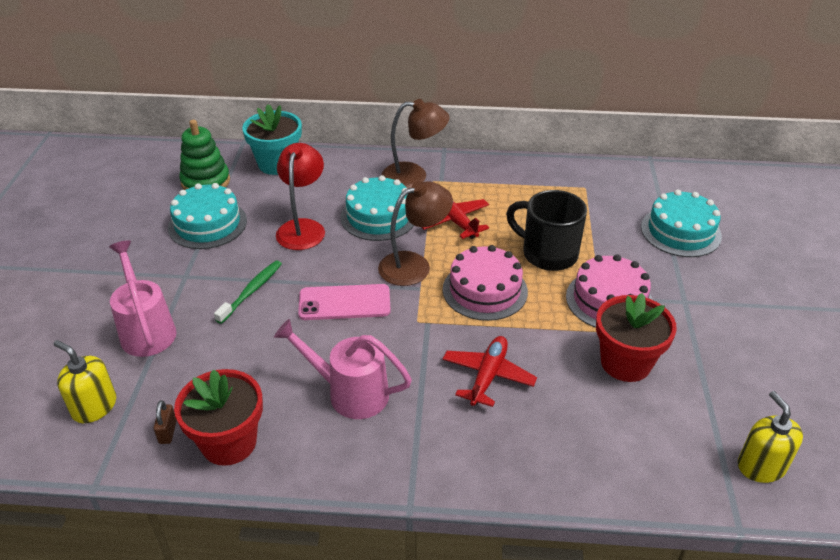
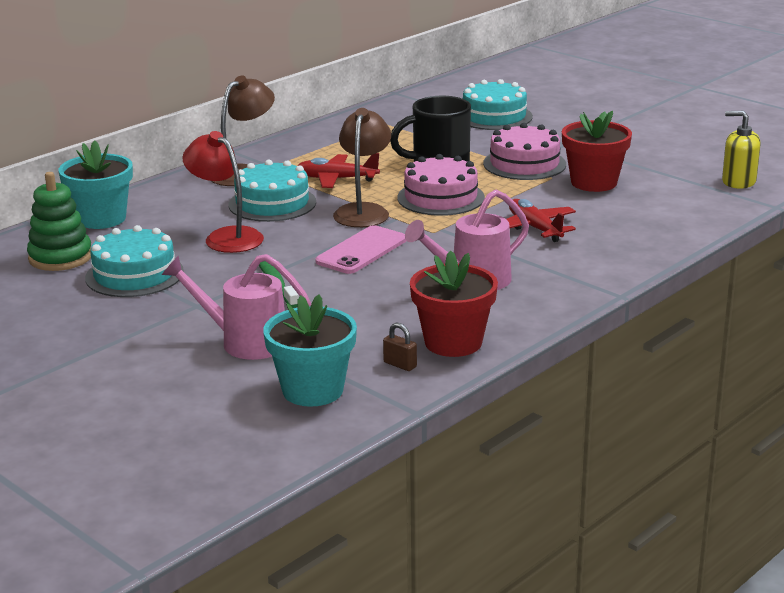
camera: 50 degrees left, 15 degrees down
(94, 407) = (313, 390): yellow soap dispenser -> turquoise flower pot

